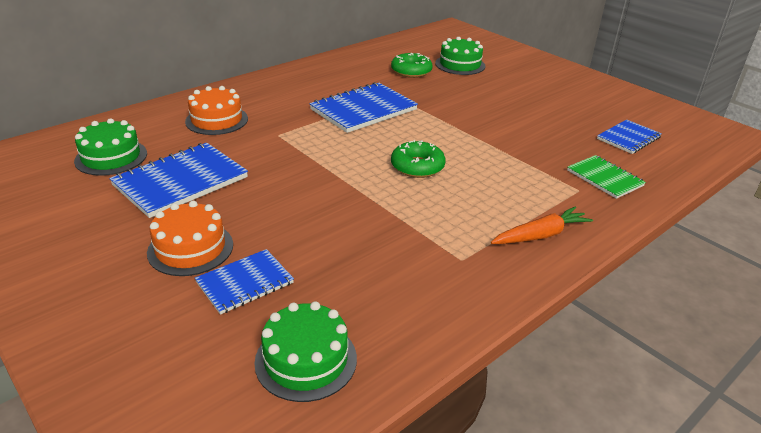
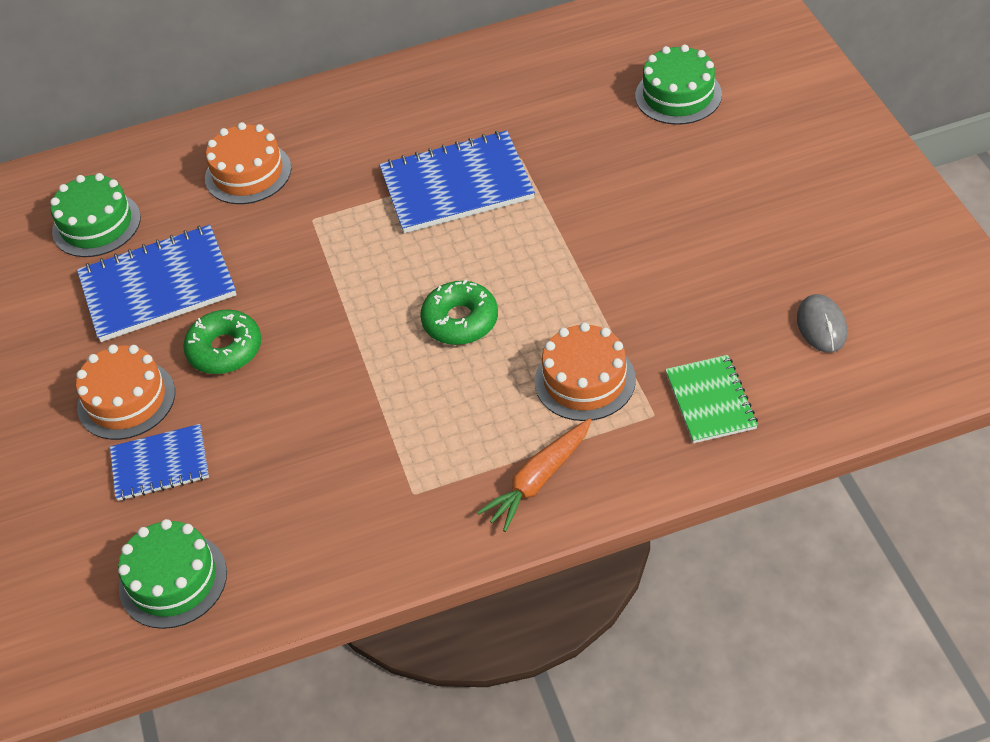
camera: 30 degrees right, 15 degrees up
(411, 71) = (585, 101): green donut -> green donut (225, 350)
(522, 181) = (585, 380): none -> orange cake
(540, 235) = (538, 480): orange carrot -> orange carrot turned 135 degrees clockwise
(628, 138) = (821, 326): blue notebook -> grey mouse

